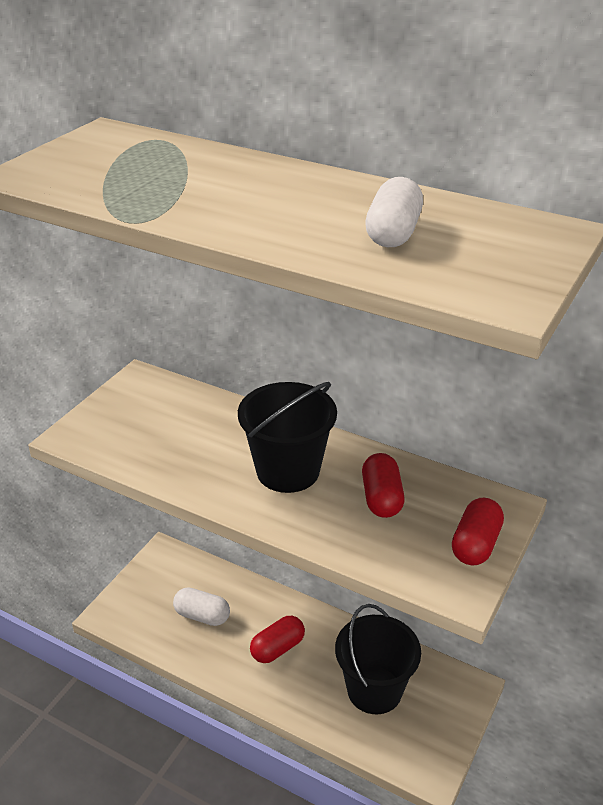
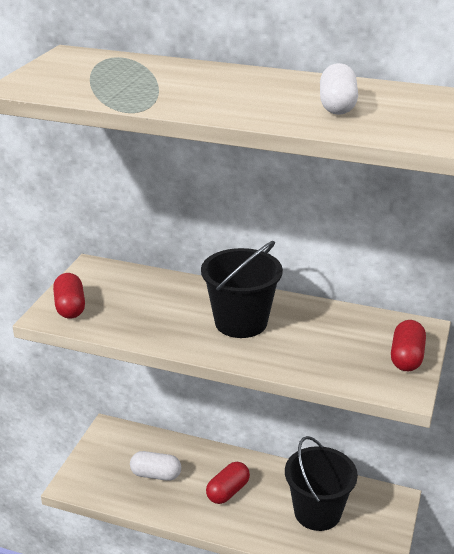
camera: 10 degrees left, 5 degrees down
(381, 498) = (323, 334): red capsule -> red capsule (70, 307)

